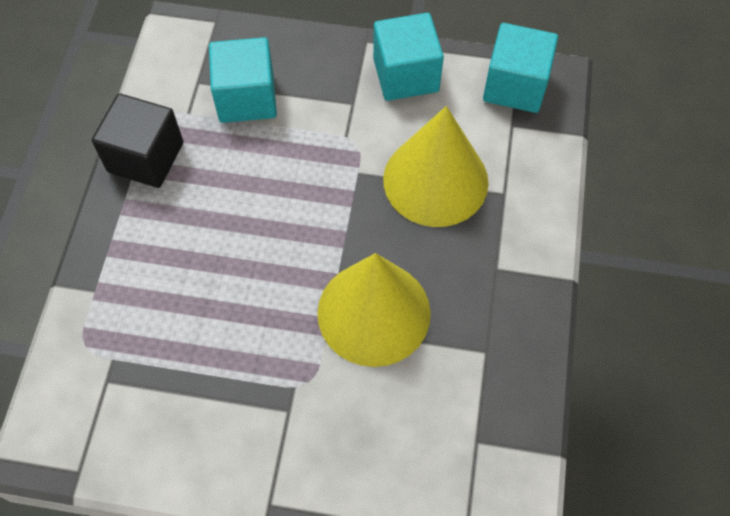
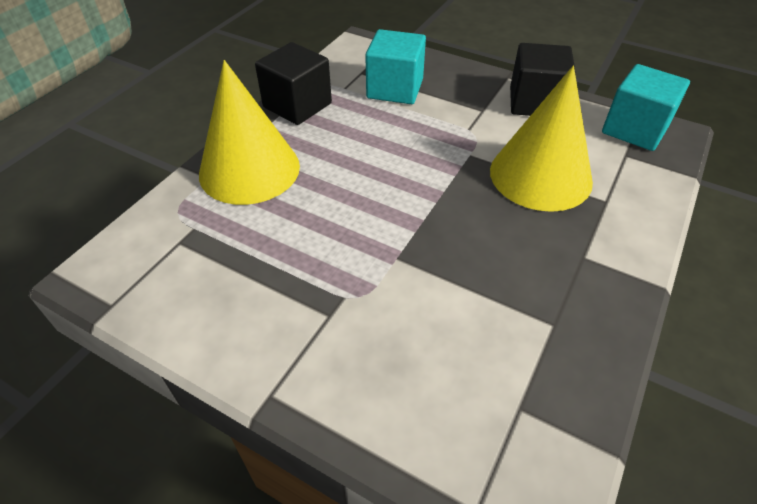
camera: 20 degrees right, 15 degrees down
(374, 312) = (446, 258): yellow cone -> yellow cone (249, 169)
(406, 75) = (535, 102): turquoise cube -> black cube

